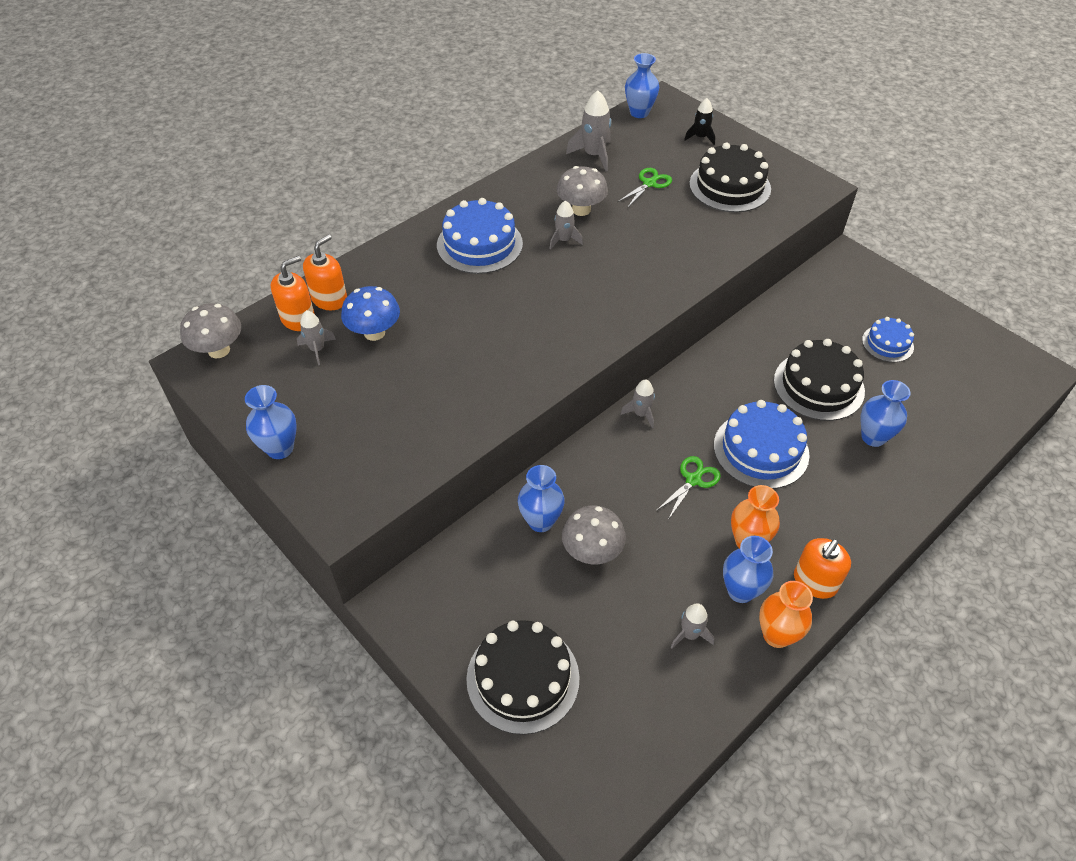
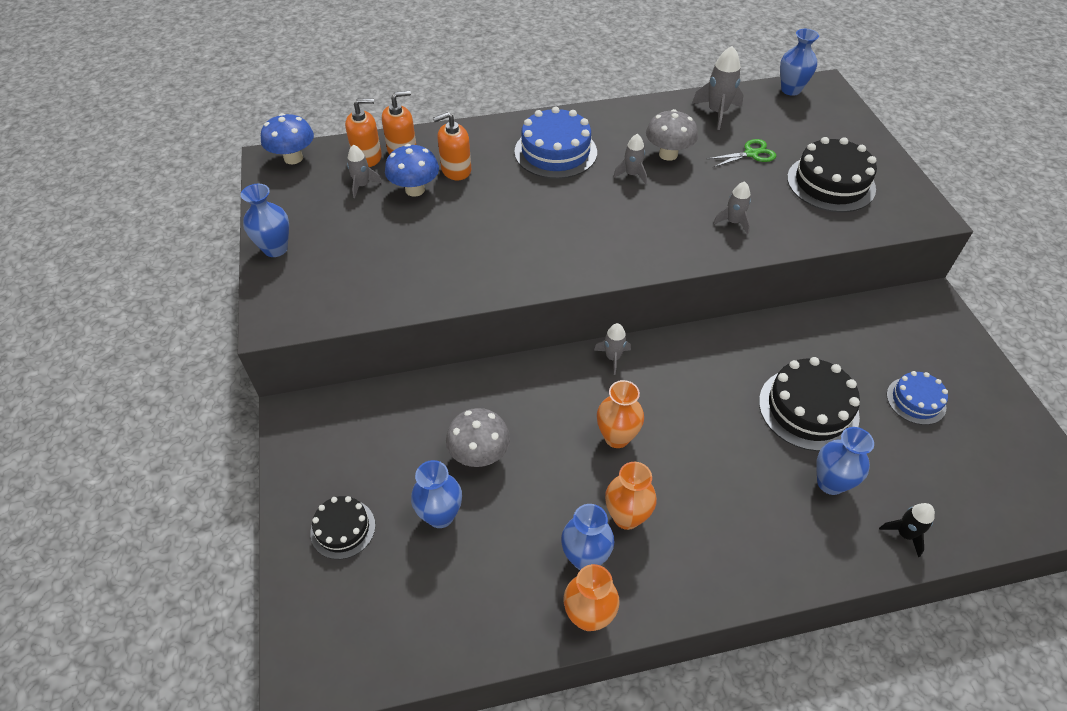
camera: 30 degrees right, 0 degrees up
(219, 350) = (293, 158): grey mushroom -> blue mushroom
(523, 678) = (343, 529): black cake -> black cake, size x0.59
(541, 521) = (456, 408): blue vase -> blue vase (440, 515)
(690, 634) = (509, 571): grey rocket -> grey rocket (733, 222)
(693, 480) = (617, 437): green scissors -> orange vase
(700, 137) = (835, 130): black rocket -> black rocket (904, 534)
(761, 450) = (703, 441): blue cake -> none
(815, 582) = (664, 588): orange soap dispenser -> orange soap dispenser (456, 170)

